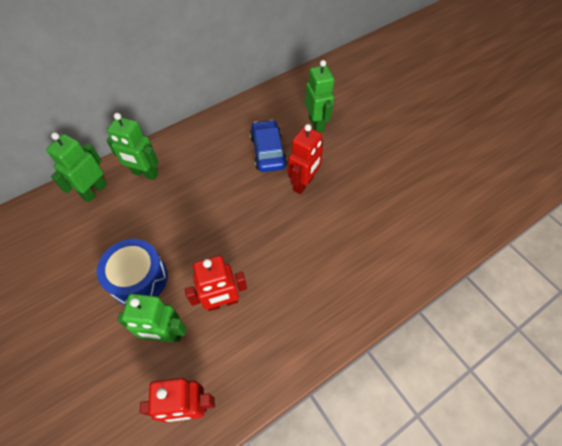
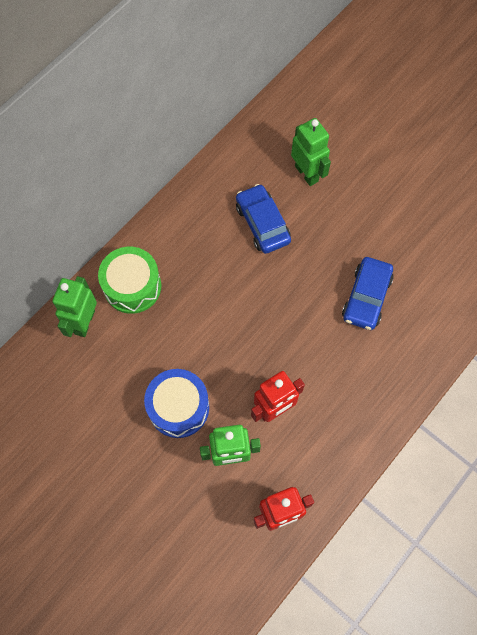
camera: 15 degrees left, 10 degrees up
(145, 173) = (132, 286): green robot -> green drum
(303, 184) = (315, 255): red robot -> none
(338, 227) = (366, 297): none -> blue car

